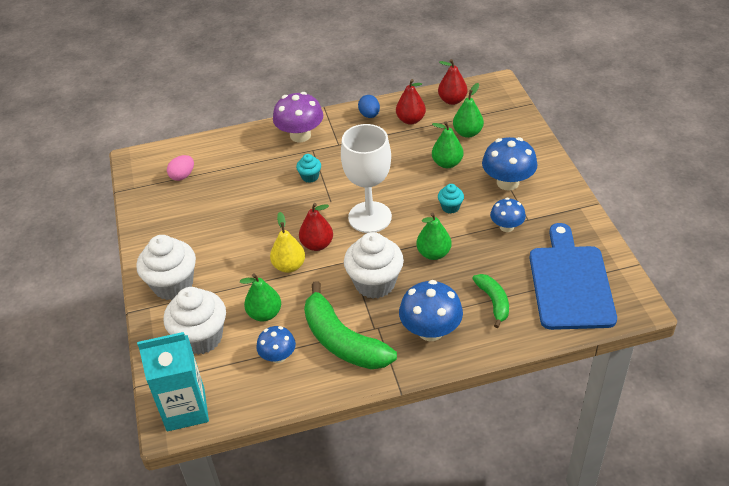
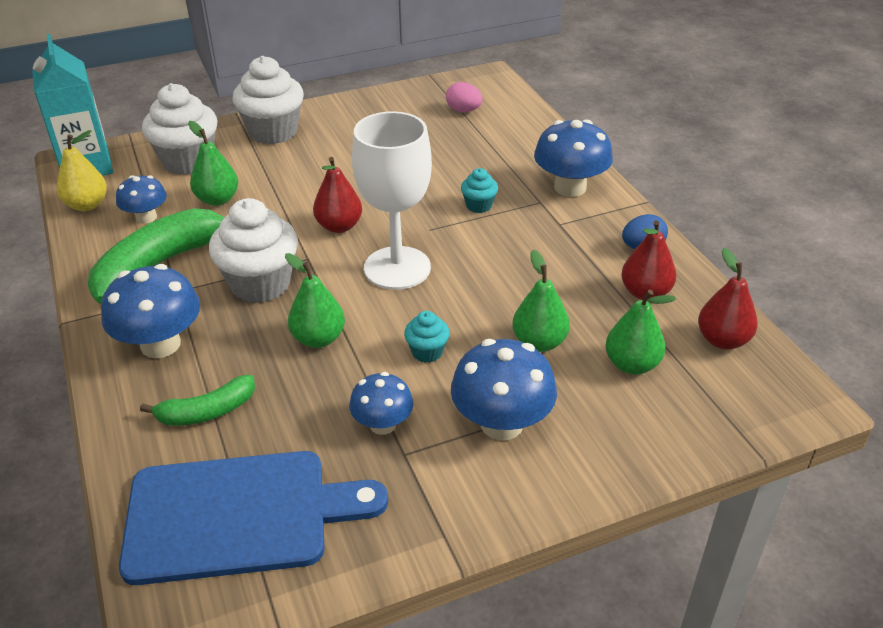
camera: 80 degrees right, 5 degrees down
(289, 266) = (299, 208): yellow pear -> yellow pear (87, 205)
(300, 135) = (570, 187): purple mushroom -> blue mushroom

